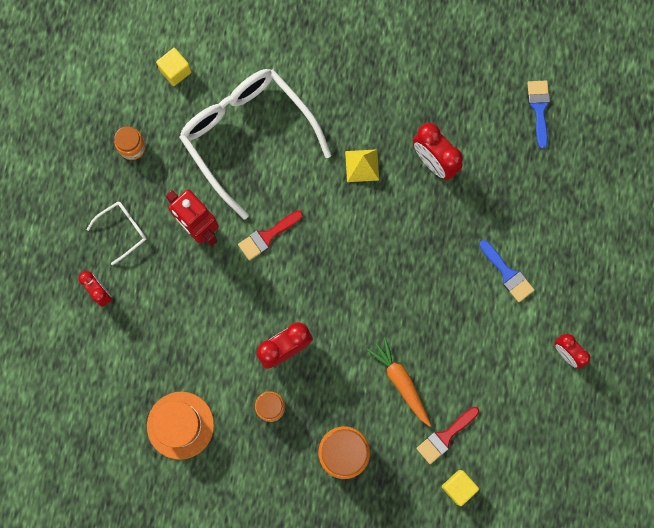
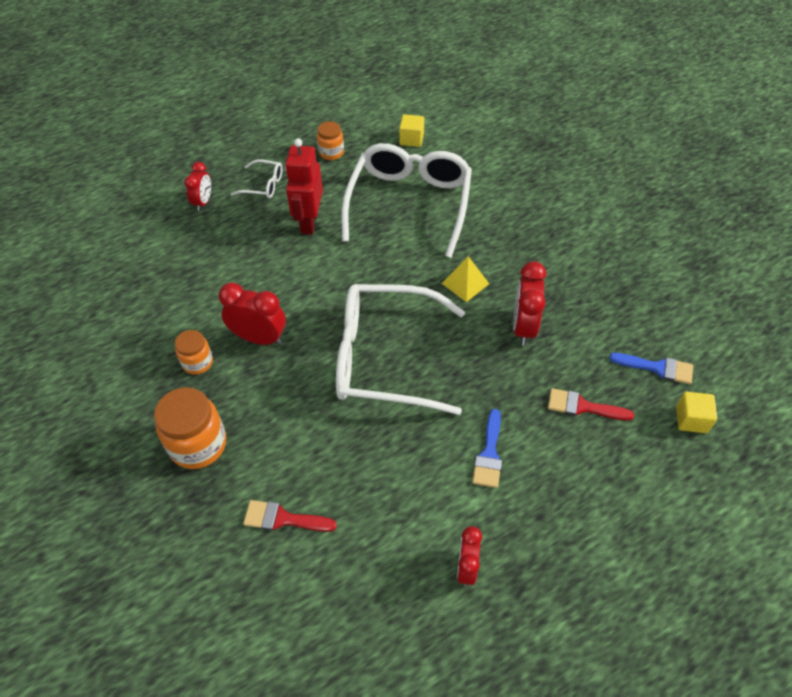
camera: 50 degrees right, 25 degrees down
(180, 425) = (131, 314): orange hat -> none
(267, 236) = (343, 265): red brush -> red brush (582, 406)
(378, 276) = (384, 358): none -> white glasses
(401, 382) = (305, 442): orange carrot -> none
(458, 487) = (240, 570): yellow cube -> yellow cube (691, 419)
(539, 108) = (657, 368): blue brush -> blue brush turned 60 degrees clockwise

